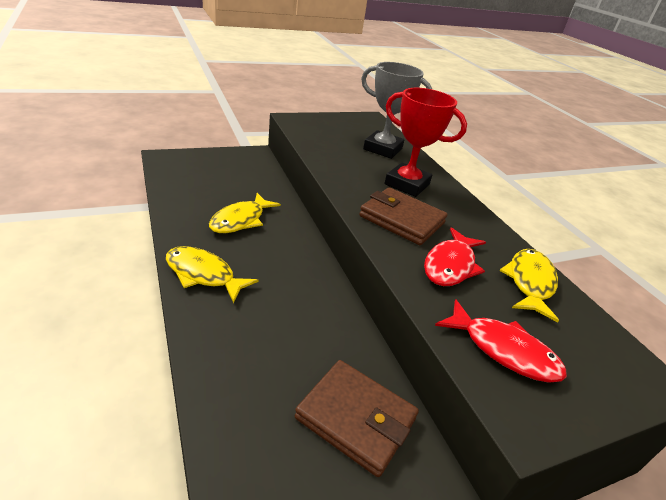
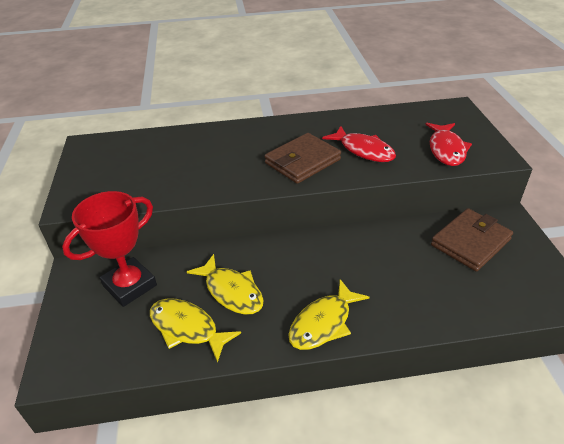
camera: 70 degrees left, 5 degrees up
(382, 149) = (168, 149): grey trophy -> none
(407, 184) = (243, 147): red trophy -> red trophy (130, 285)
(503, 350) = (446, 149): red fish -> red fish turned 135 degrees clockwise
(529, 283) = (379, 122): yellow fish -> yellow fish (187, 328)

